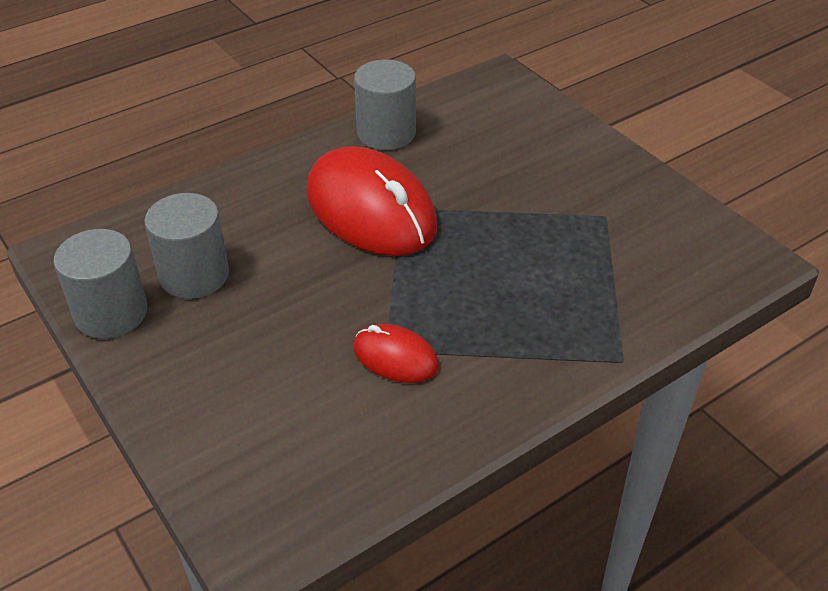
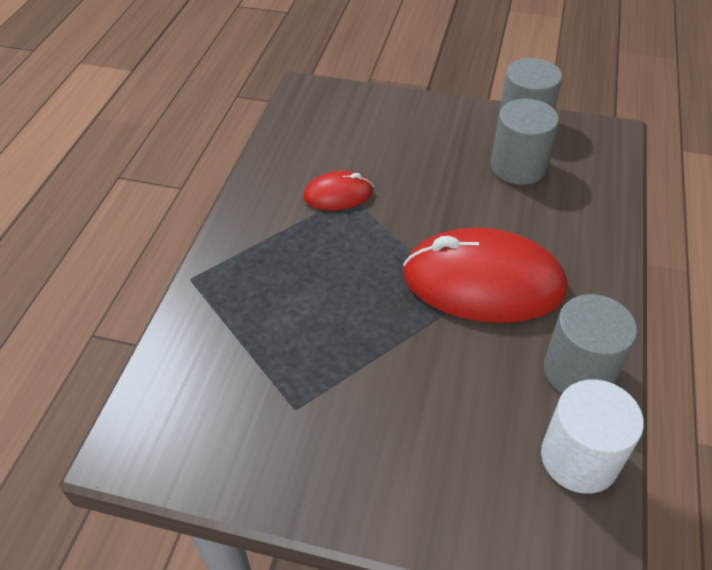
camera: 140 degrees right, 5 degrees up
(448, 104) = (579, 458): none -> white cylinder

